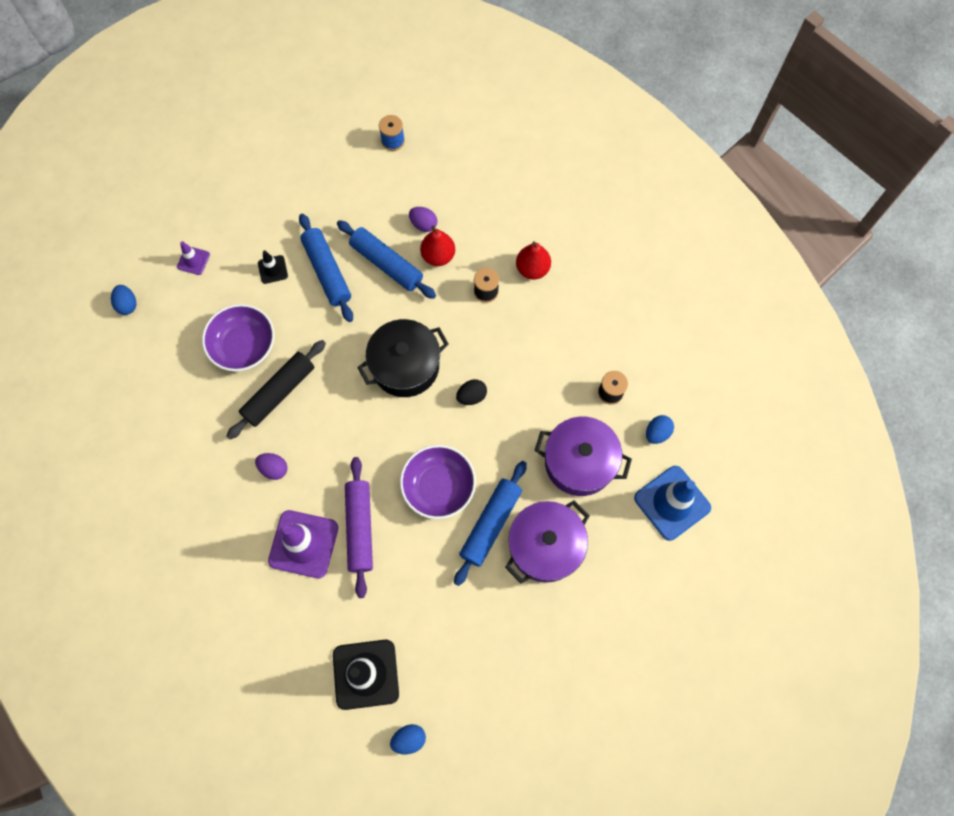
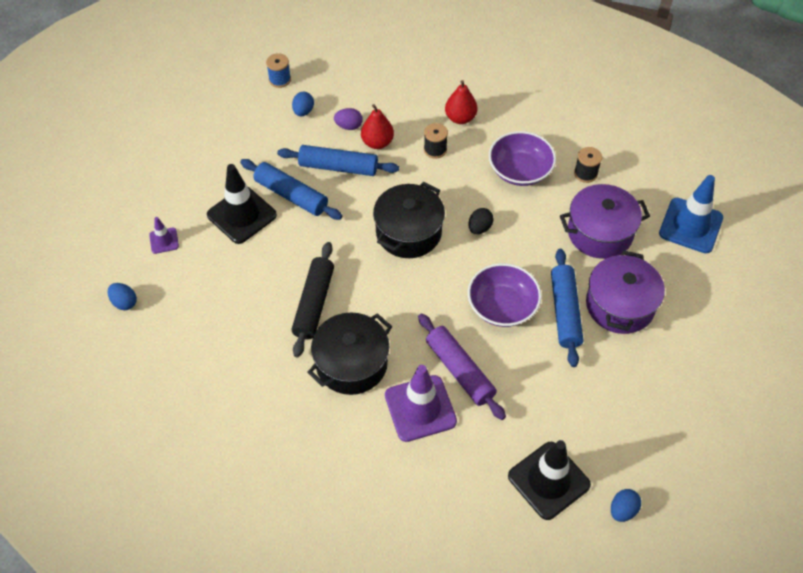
camera: 30 degrees left, 15 degrees down
(243, 345) = (256, 283): purple bowl -> purple bowl (520, 170)
(273, 269) = (242, 215): black traffic cone -> black traffic cone, size x2.03
(274, 469) = (351, 364): purple egg -> black pot
(657, 433) = (642, 184): blue egg -> blue egg (303, 111)

